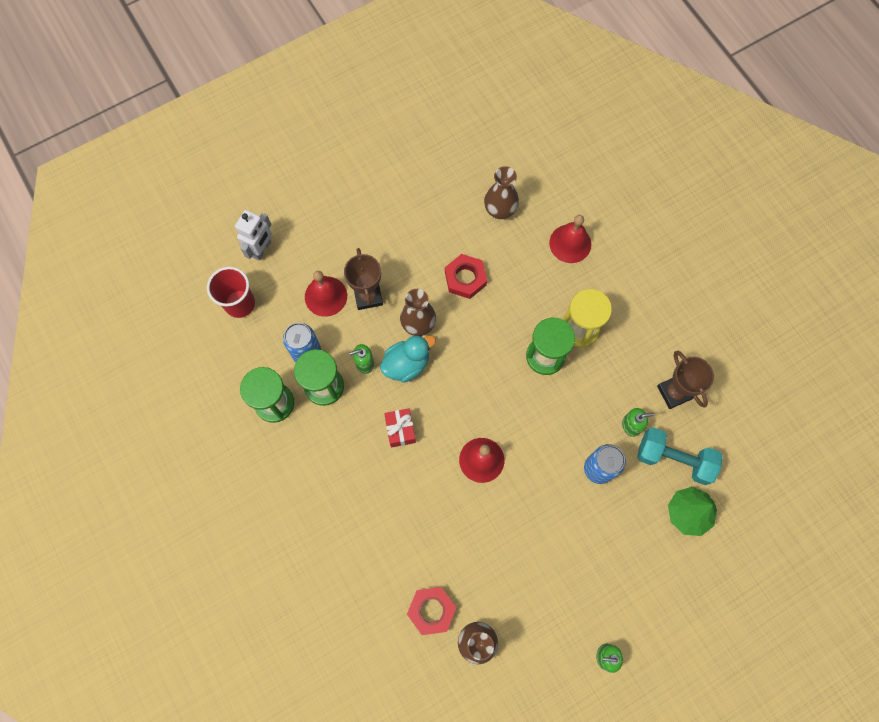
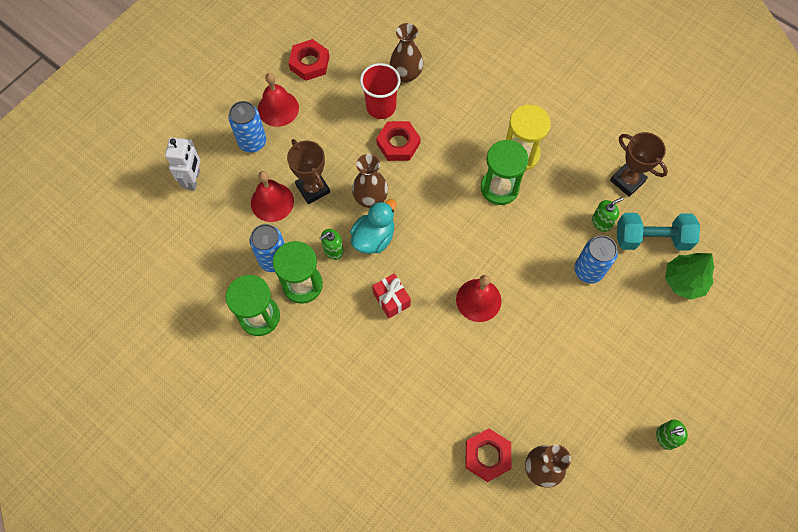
camera: 20 degrees left, 5 degrees down
(240, 304) = (190, 236): red cup -> red cup (381, 107)
(329, 230) = (252, 142): none -> blue can
(411, 168) = (309, 63): none -> red nut
(570, 243) = (481, 83): red bell -> red bell (278, 108)

